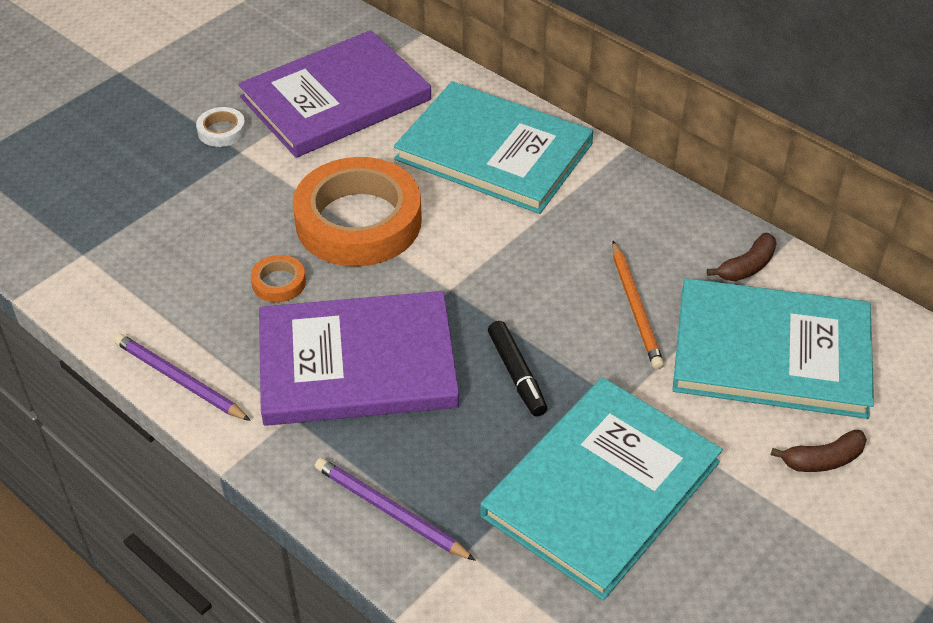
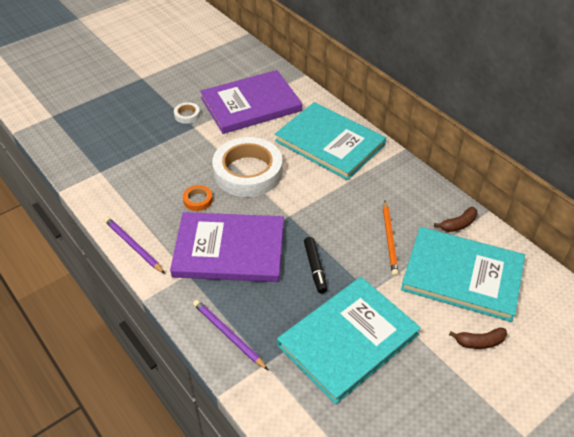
camera: 10 degrees right, 0 degrees up
(358, 221) = (248, 172): orange tape -> white tape

